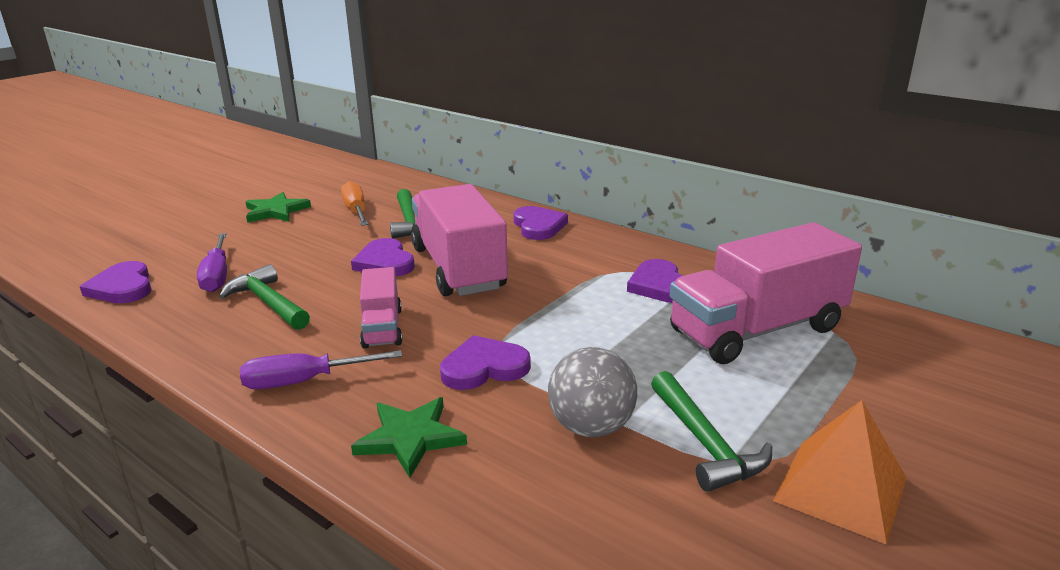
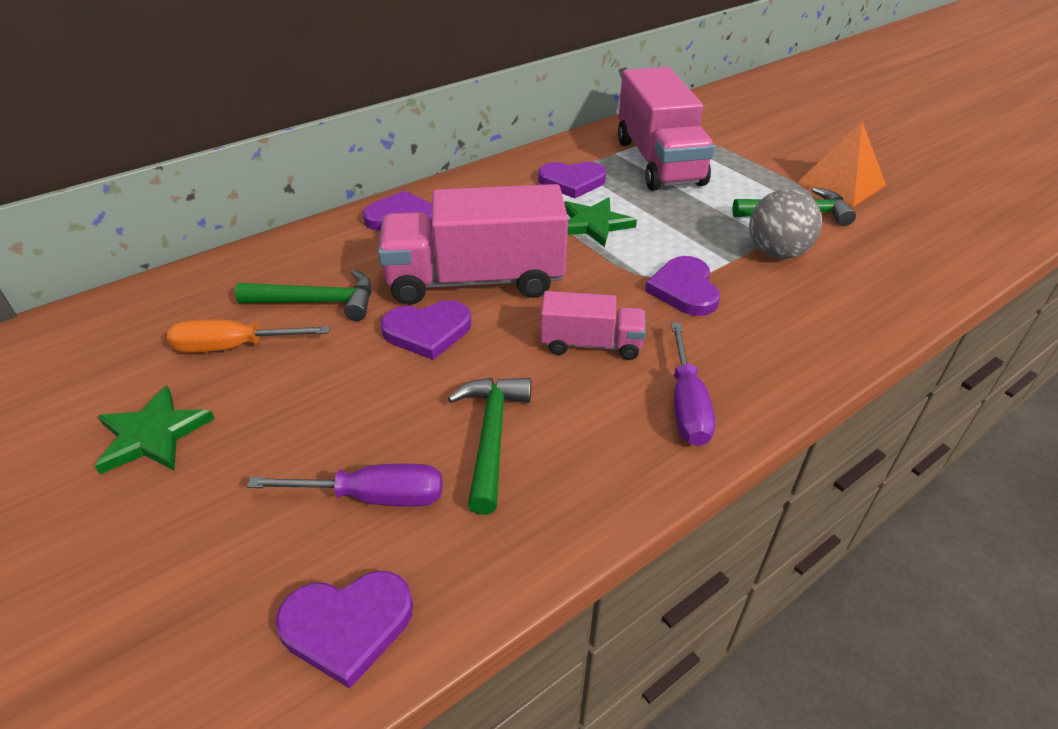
camera: 75 degrees left, 15 degrees up
(268, 303) = (491, 437): green hammer -> green hammer turned 120 degrees clockwise
(410, 438) = (787, 341): green star -> green star (594, 224)

